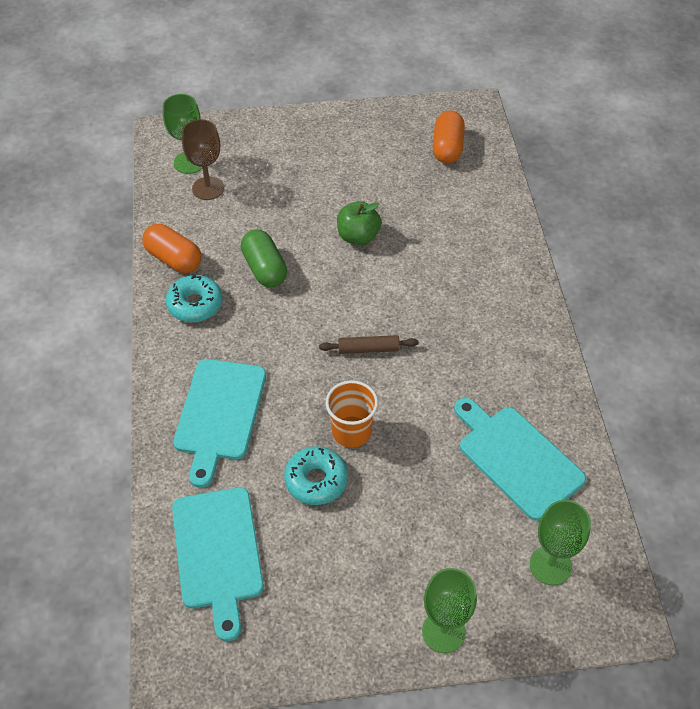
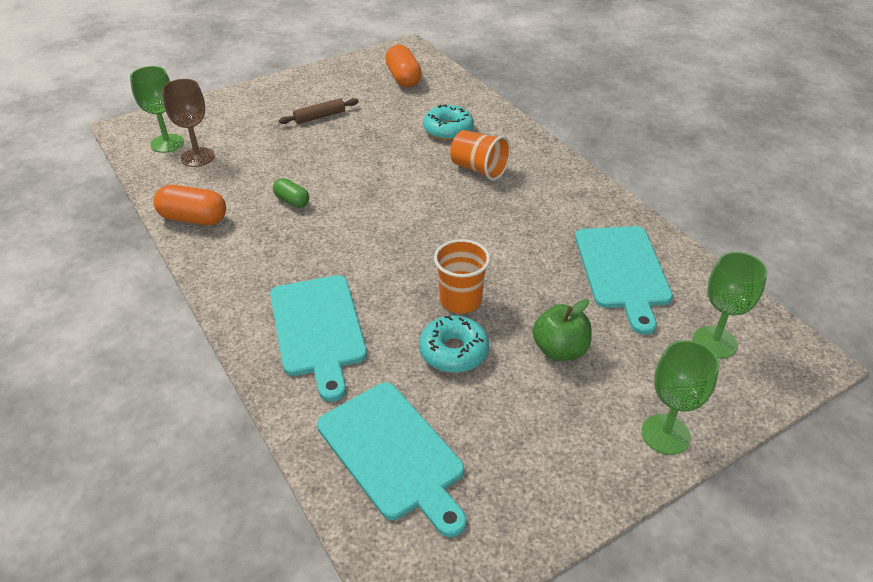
camera: 25 degrees left, 10 degrees down
(195, 304) = (237, 248): turquoise donut -> turquoise donut (448, 130)
(264, 269) = (292, 201): green capsule -> green capsule, size x0.61
(358, 236) = (366, 155): green apple -> green apple (560, 350)
(368, 349) = (432, 232): brown rolling pin -> brown rolling pin (319, 116)
(454, 291) = (479, 169): none -> orange cup
(516, 458) = (622, 271): turquoise cutting board -> turquoise cutting board turned 120 degrees counterclockwise

